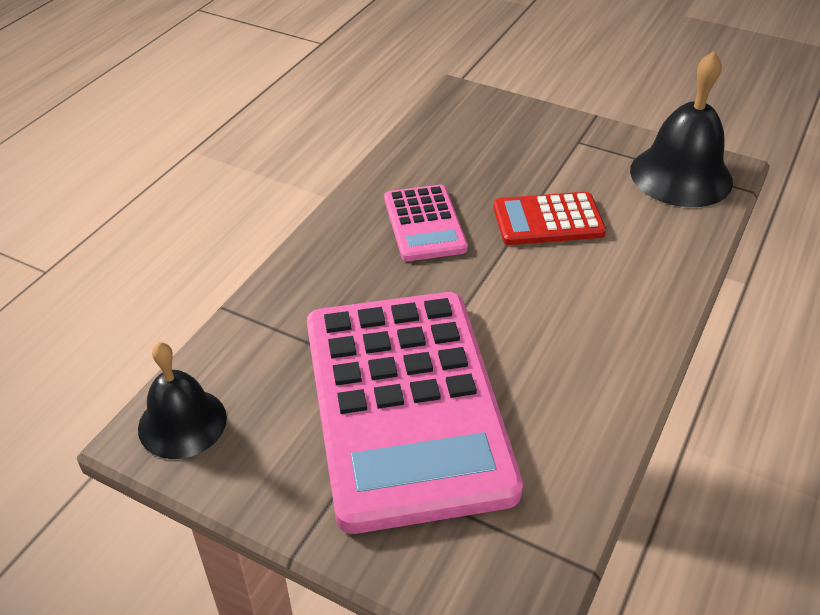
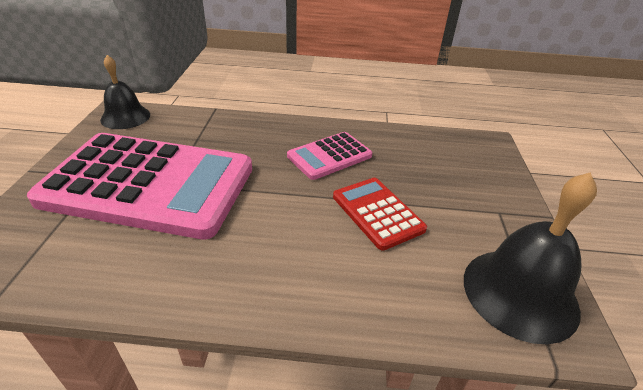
camera: 65 degrees right, 5 degrees down
(406, 405) = (150, 184): pink calculator -> pink calculator turned 135 degrees counterclockwise

